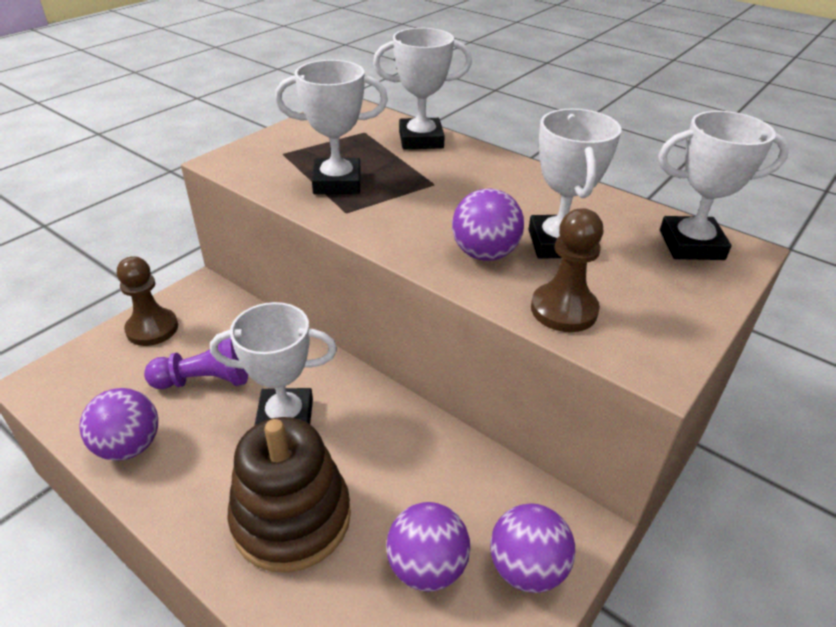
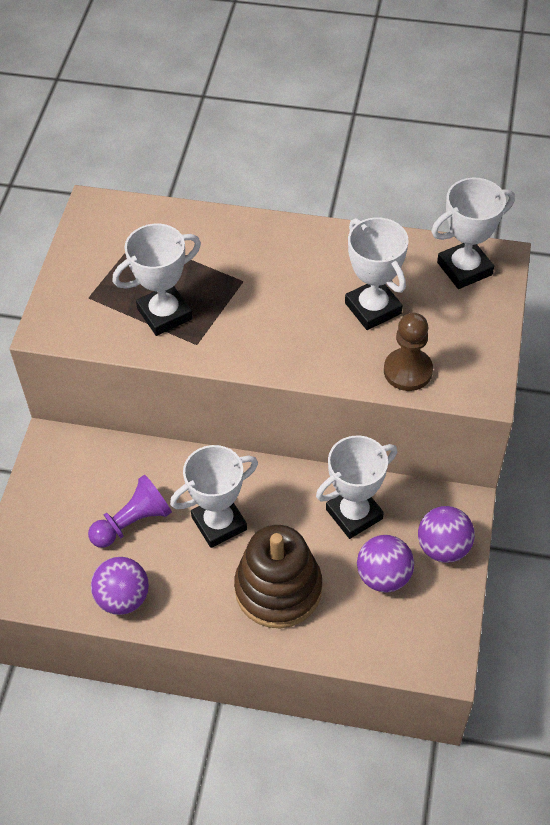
camera: 25 degrees left, 15 degrees up
(152, 329) = (46, 499): brown pawn -> none
(421, 140) = (195, 228): white trophy -> white trophy (354, 514)
(484, 254) = (328, 342): purple ball -> none

